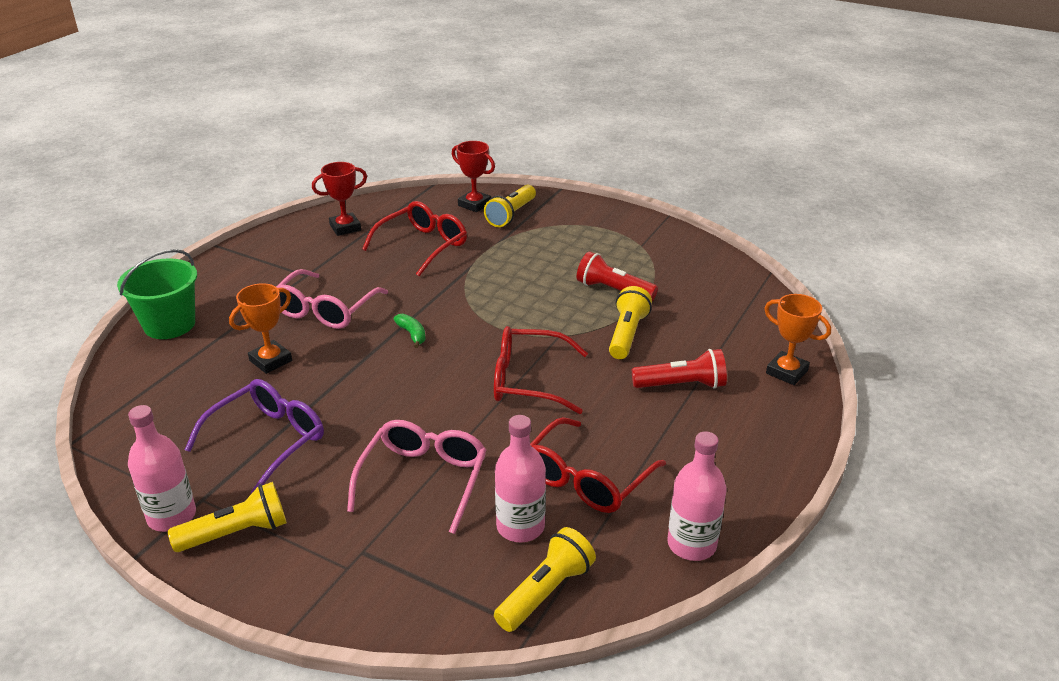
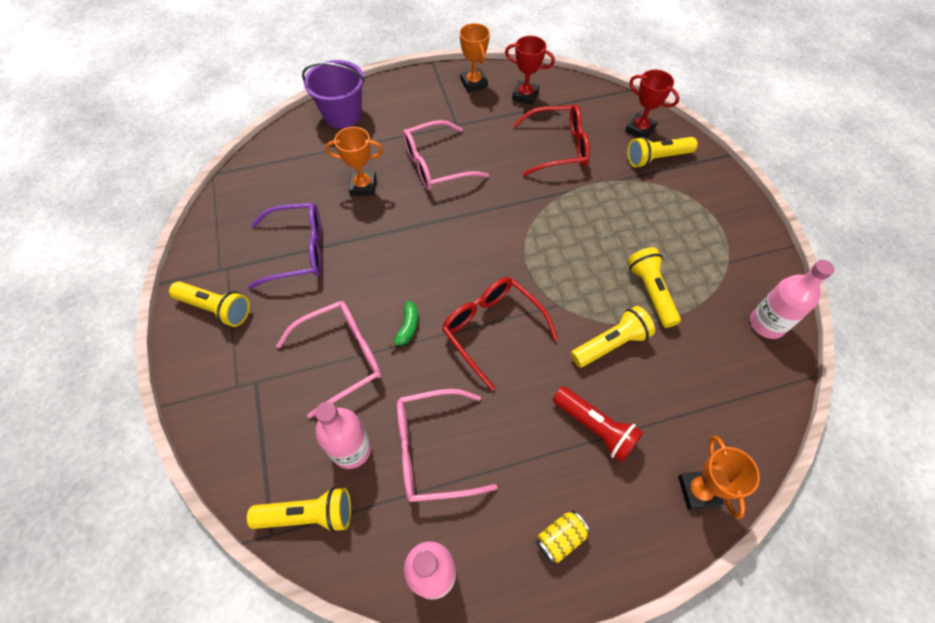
camera: 45 degrees right, 25 degrees up
(169, 324) = (342, 115): green bucket -> purple bucket
(172, 516) = (202, 268): pink bottle -> pink bottle (766, 324)
(282, 241) = (474, 83): none -> orange trophy
(412, 334) = (464, 227): green banana -> green banana (407, 327)
(474, 204) = (640, 129): red trophy -> red trophy turned 45 degrees counterclockwise
(586, 479) = (432, 450): red glasses -> pink glasses
(613, 290) = (650, 292): red flashlight -> yellow flashlight
(744, 458) = (560, 538): none -> yellow can

